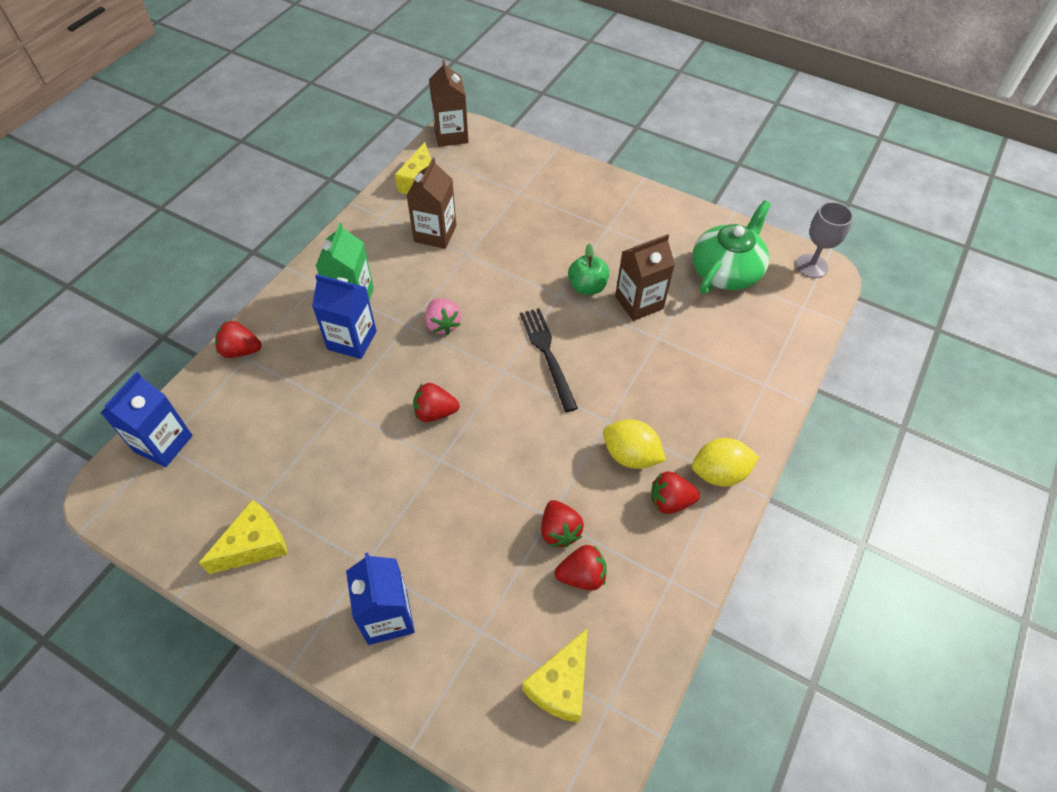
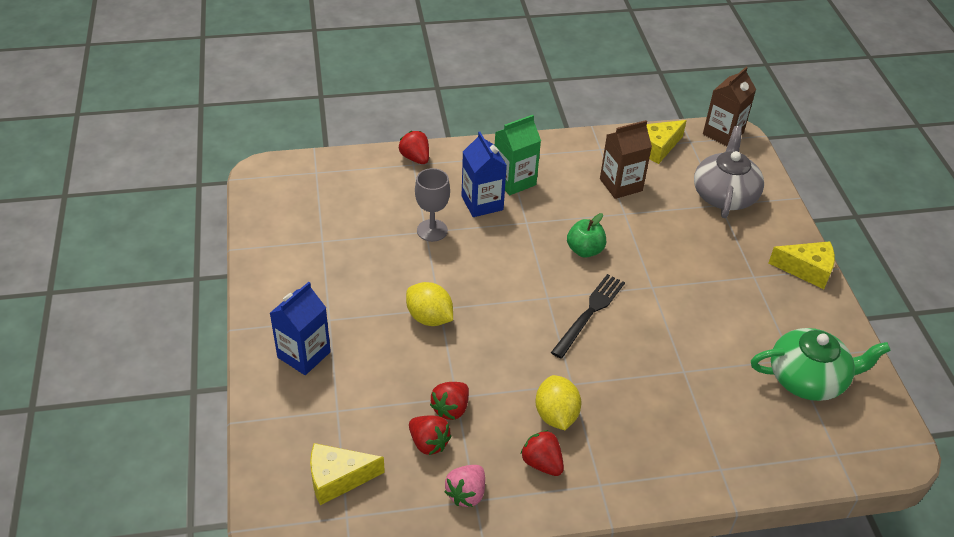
camera: 50 degrees right, 10 degrees down
(163, 443) = (317, 172): blue carton -> none
(255, 545) = (292, 259): yellow cheese -> yellow cheese (807, 270)
(435, 412) = (473, 282): red strawberry -> none
(443, 324) = (548, 240): pink strawberry -> pink strawberry (466, 493)
(512, 182) = (724, 195): none -> grey teapot
(587, 287) = (679, 299): green apple -> green apple (585, 250)
(639, 302) = (703, 339): brown carton -> none
(719, 473) = (600, 482): yellow lemon -> yellow lemon (429, 318)
(811, 266) = (892, 437): grey goblet -> grey goblet (432, 230)

